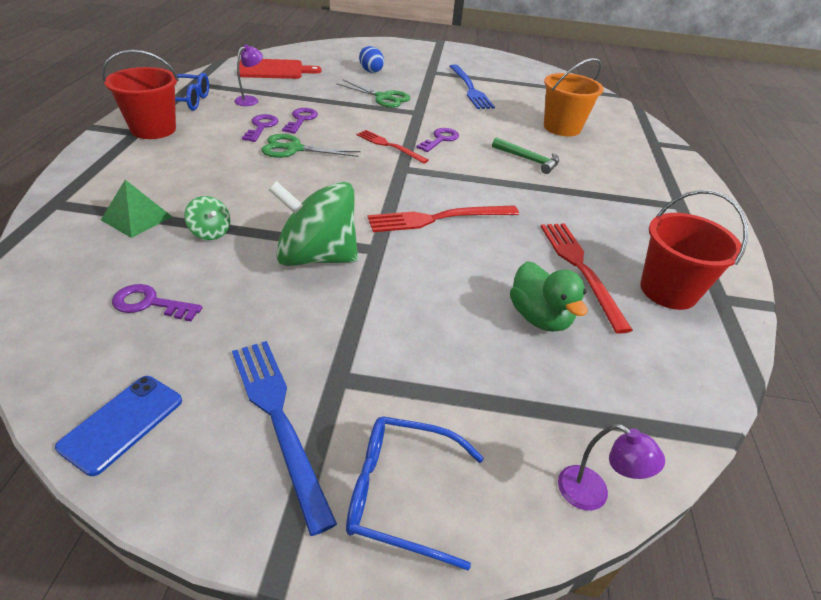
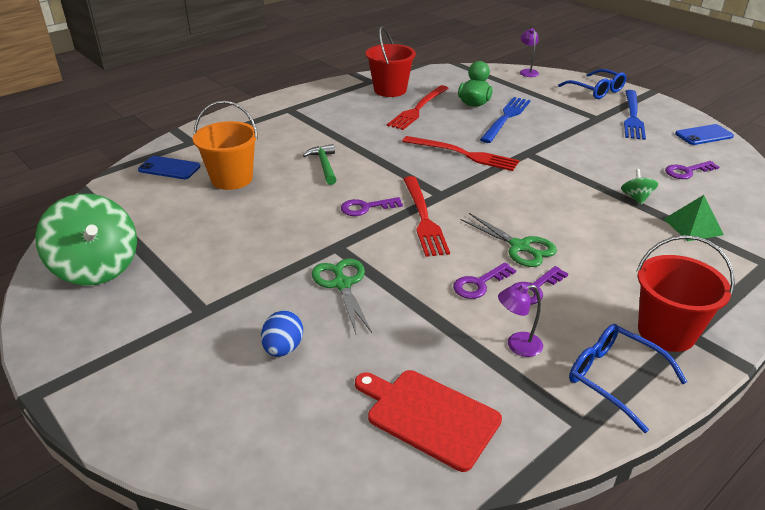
camera: 135 degrees left, 5 degrees down
(150, 304) = (687, 171): purple key -> purple key turned 105 degrees clockwise
(316, 257) = (569, 161): green spinning top -> green spinning top (96, 268)
(389, 146) = (423, 218): red fork -> red fork, size x1.50
(470, 88) = (215, 259): blue fork -> blue fork (506, 118)
(613, 121) = (169, 168): none -> blue phone

